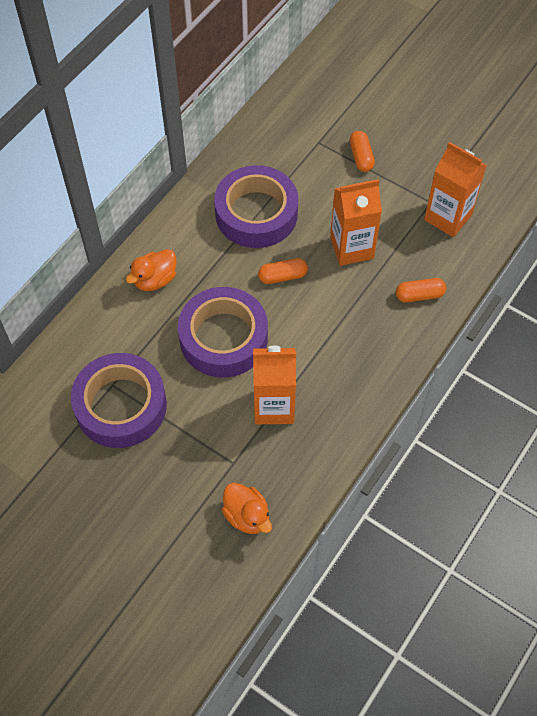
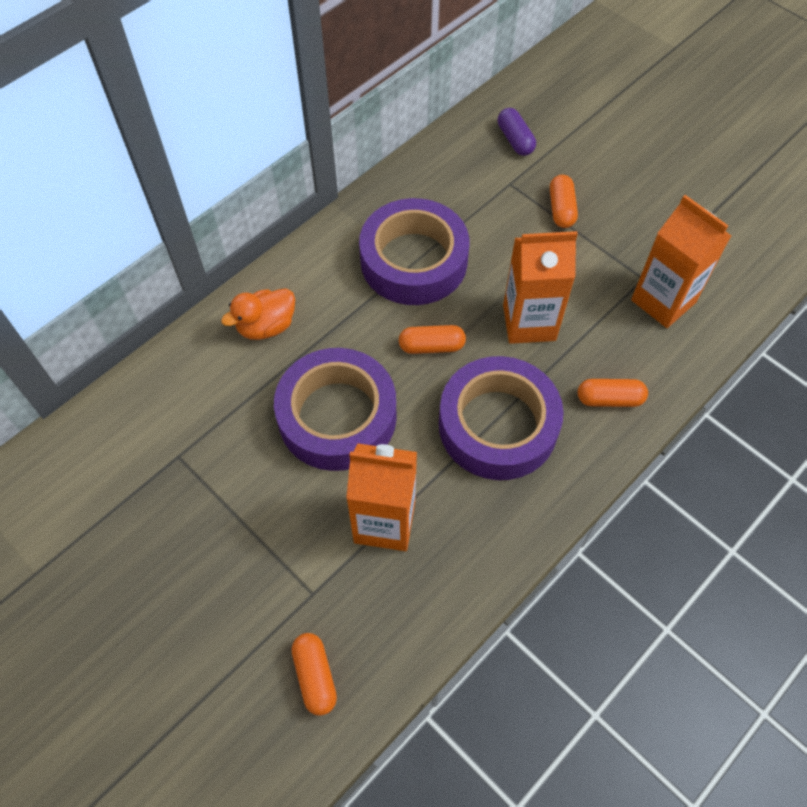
camera: 10 degrees right, 0 degrees up
(121, 405) = (182, 487): purple tape -> purple tape (498, 425)
(247, 516) = (315, 676): orange duck -> orange capsule
(316, 106) = (515, 140): none -> purple capsule

